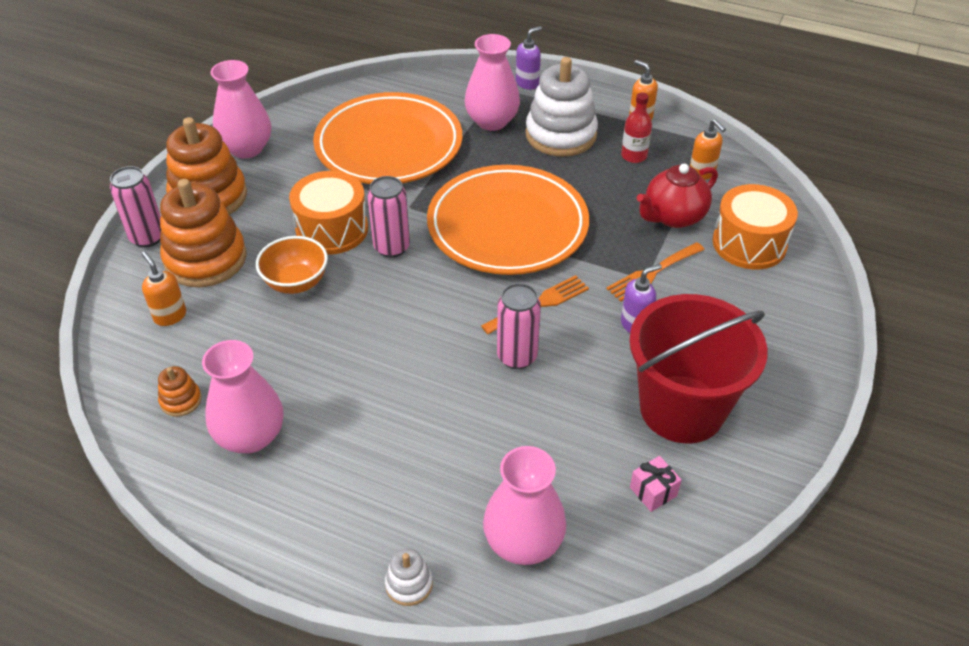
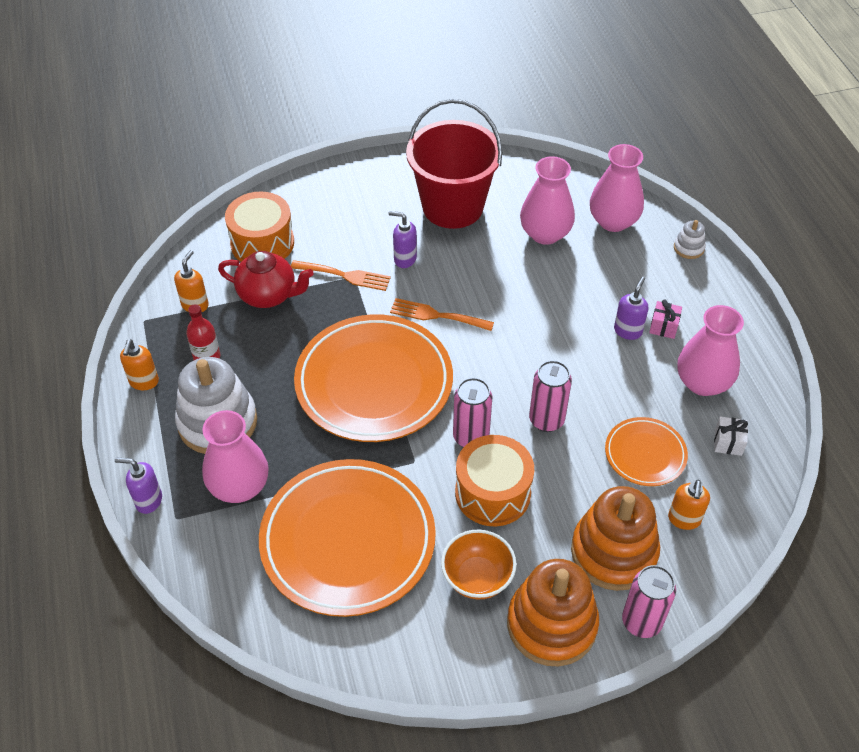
camera: 130 degrees left, 5 degrees up
(181, 400) = (728, 442): orange stacking toy -> white gift
(245, 337) = (645, 454): none -> orange plate
(247, 148) = (462, 659): pink vase -> pink vase (545, 233)
(296, 282) = (568, 468): orange bowl -> orange bowl (477, 578)
(369, 428) = (628, 331): none -> purple soap dispenser
(517, 357) = (495, 298): pink can -> pink can (546, 420)
(653, 491) = (523, 191): pink gift -> pink gift (663, 327)

